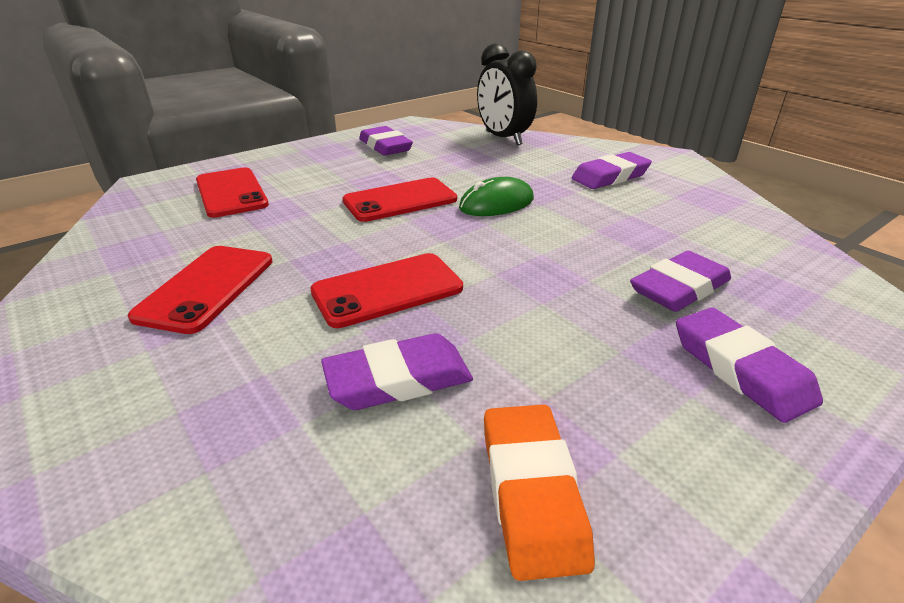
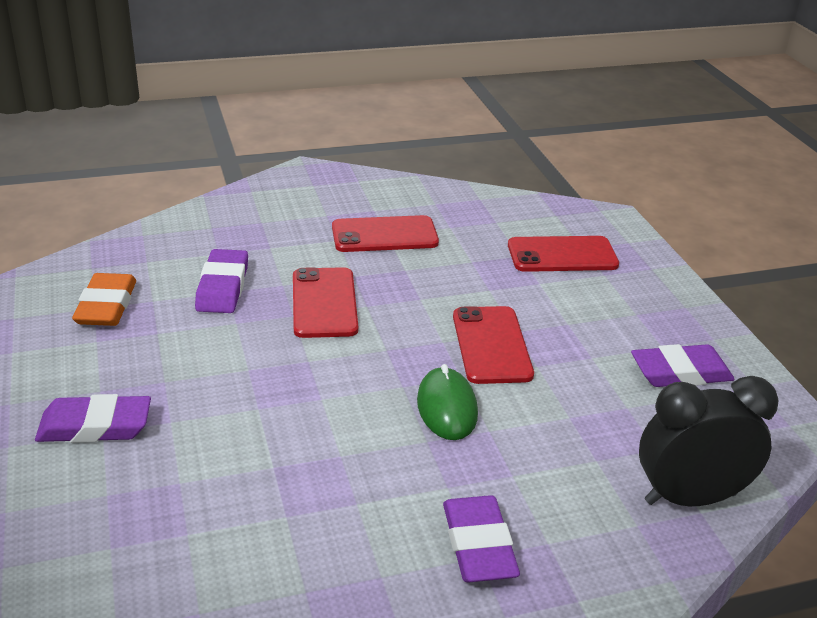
camera: 110 degrees right, 0 degrees up
(206, 288) = (384, 235): red phone -> red phone turned 45 degrees counterclockwise
(532, 492) = (106, 306): orange eraser -> orange eraser turned 75 degrees clockwise
(679, 288) = (201, 454): purple eraser -> none

